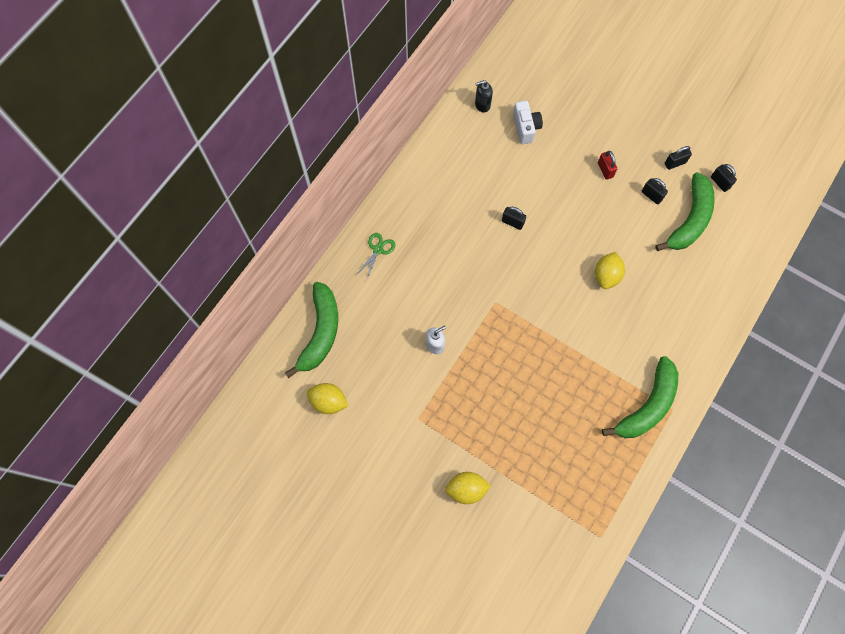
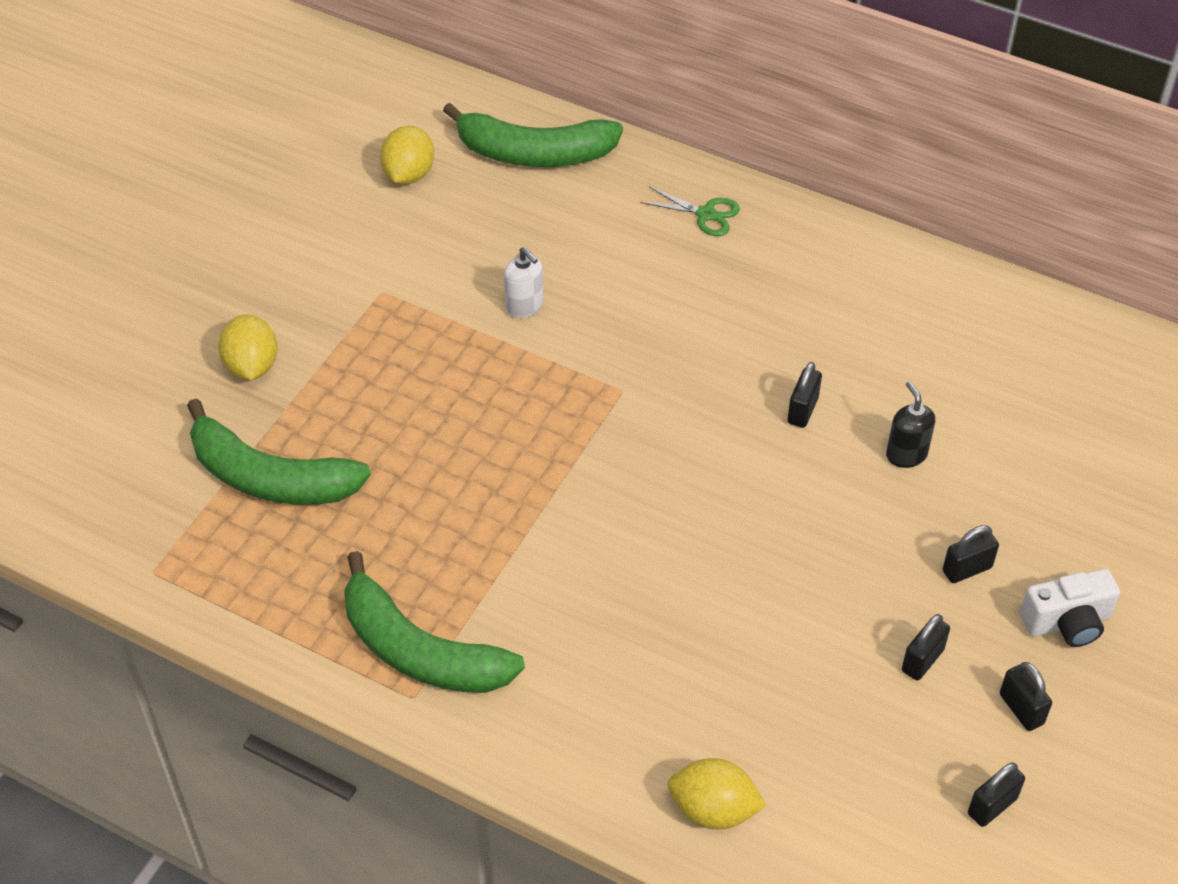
camera: 85 degrees right, 20 degrees down
(482, 105) = (1069, 349): black soap dispenser -> black soap dispenser (906, 454)
(525, 128) = (1035, 423): white camera -> white camera (1067, 622)
(605, 170) = (967, 569): red padlock -> black padlock
(606, 275) = (707, 575): yellow lemon -> yellow lemon (713, 810)
(689, 220) = (875, 738): green banana -> green banana (269, 477)

